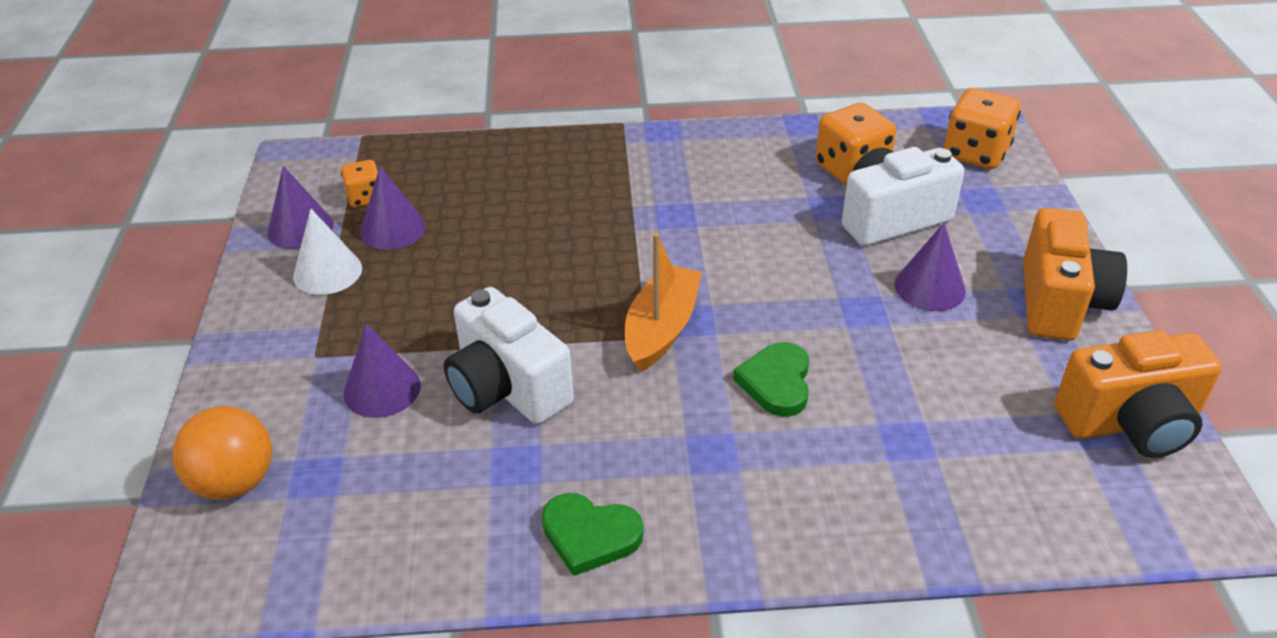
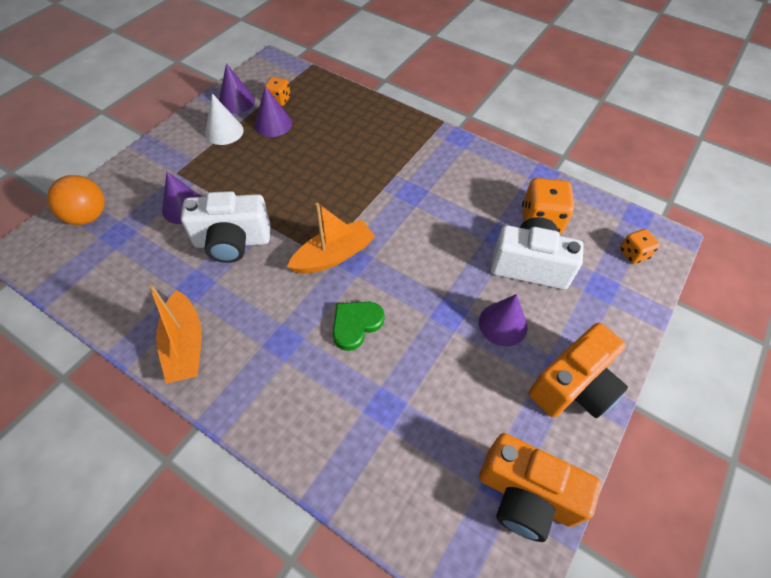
camera: 35 degrees right, 15 degrees up
(507, 388) = (232, 242): white camera -> white camera turned 90 degrees counterclockwise
(590, 535) = (185, 345): green heart -> orange boat
(975, 153) = (633, 254): orange dice -> orange dice, size x0.58

